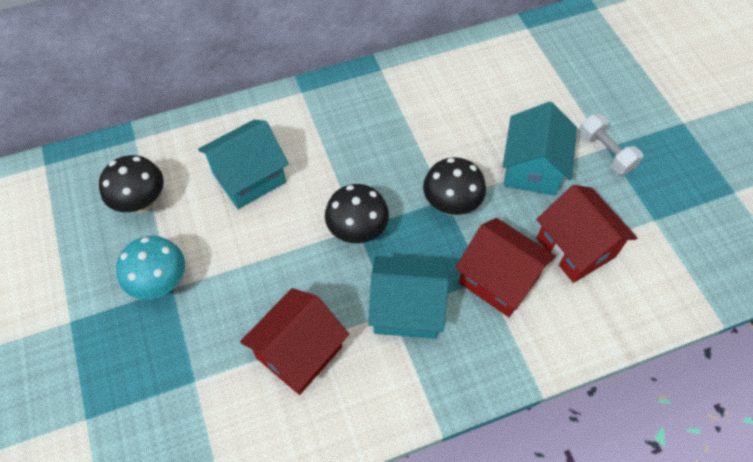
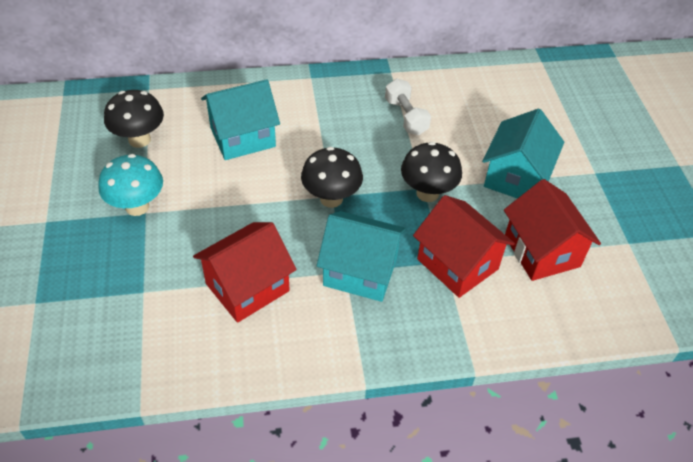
camera: 10 degrees right, 10 degrees down
(605, 152) = (593, 176): white dumbbell -> white dumbbell (406, 117)

